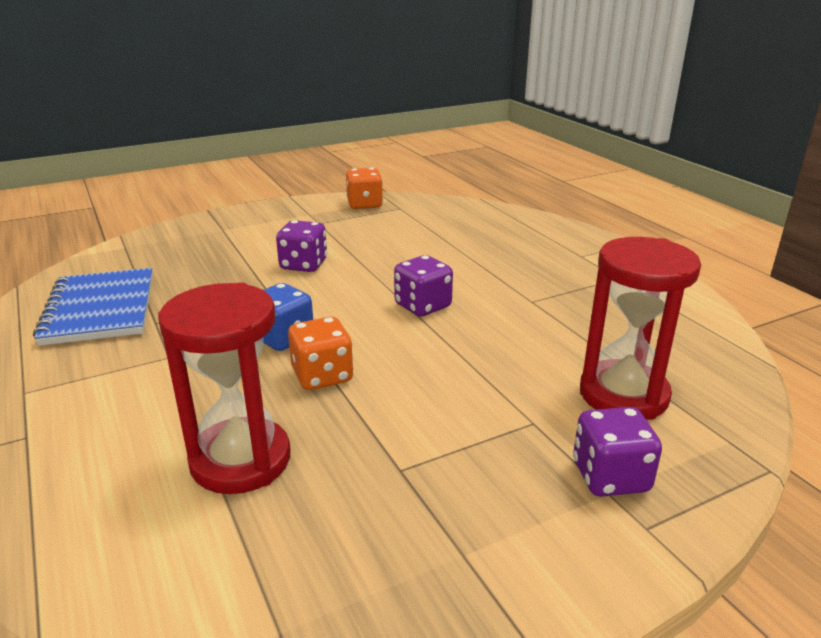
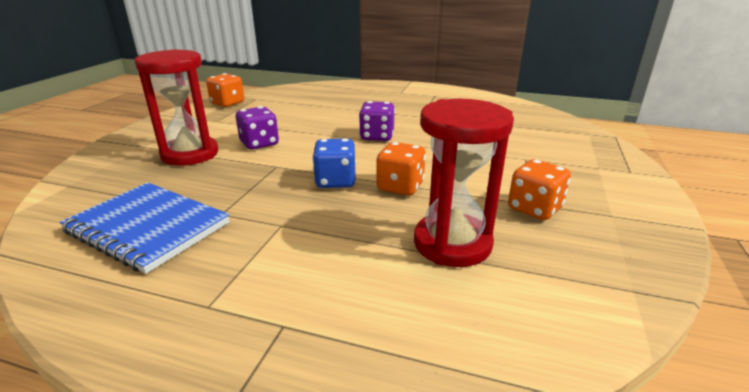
camera: 45 degrees left, 0 degrees up
(393, 483) = (534, 208): none -> orange dice
(610, 477) = (588, 162): purple dice -> none
(623, 395) = (530, 134): red hourglass -> red hourglass (190, 154)

